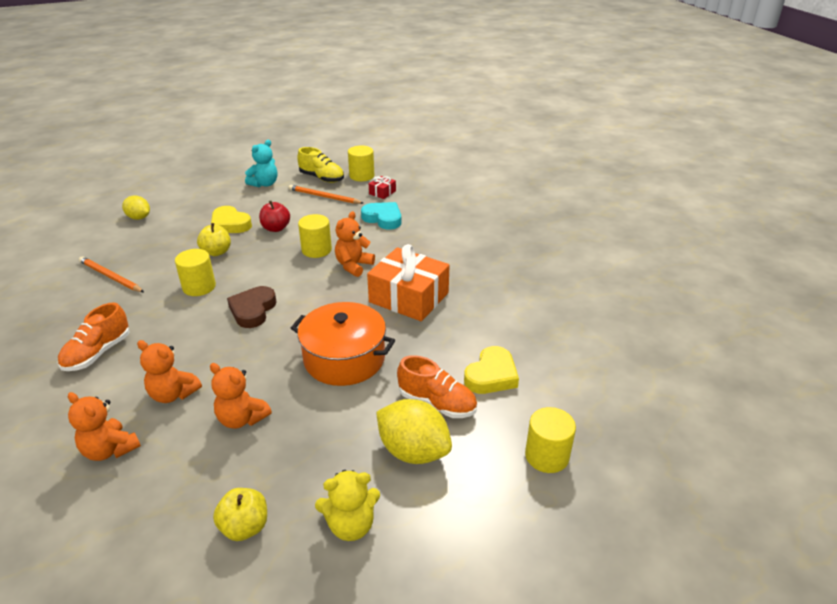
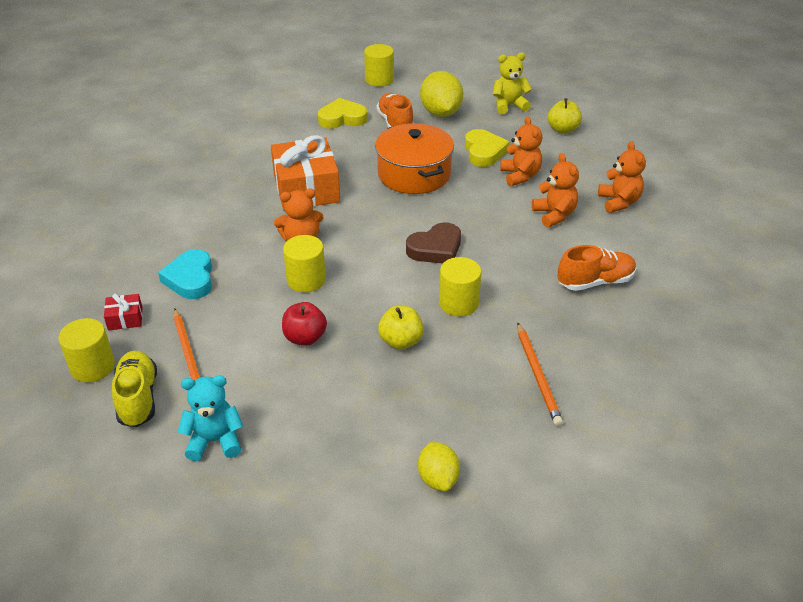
camera: 135 degrees left, 5 degrees up
(230, 224) = (343, 380): yellow heart -> yellow heart (484, 152)
(351, 525) = (509, 106): yellow teddy bear -> yellow teddy bear turned 45 degrees counterclockwise

